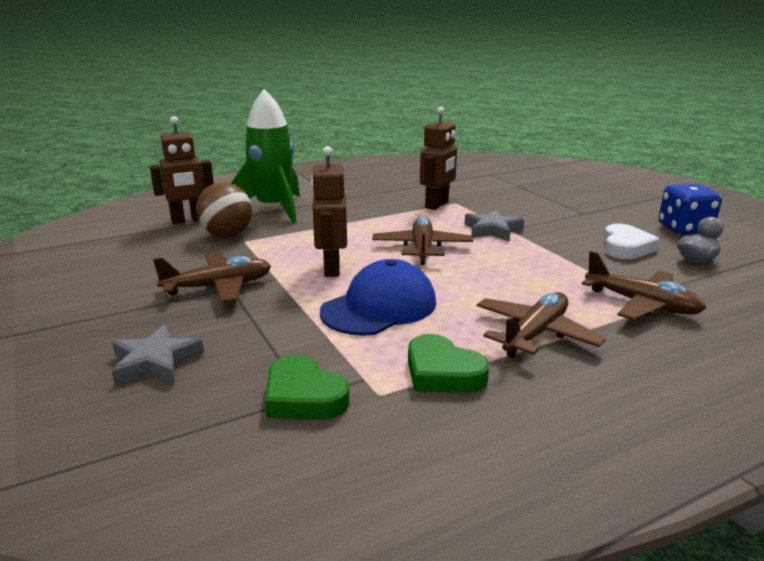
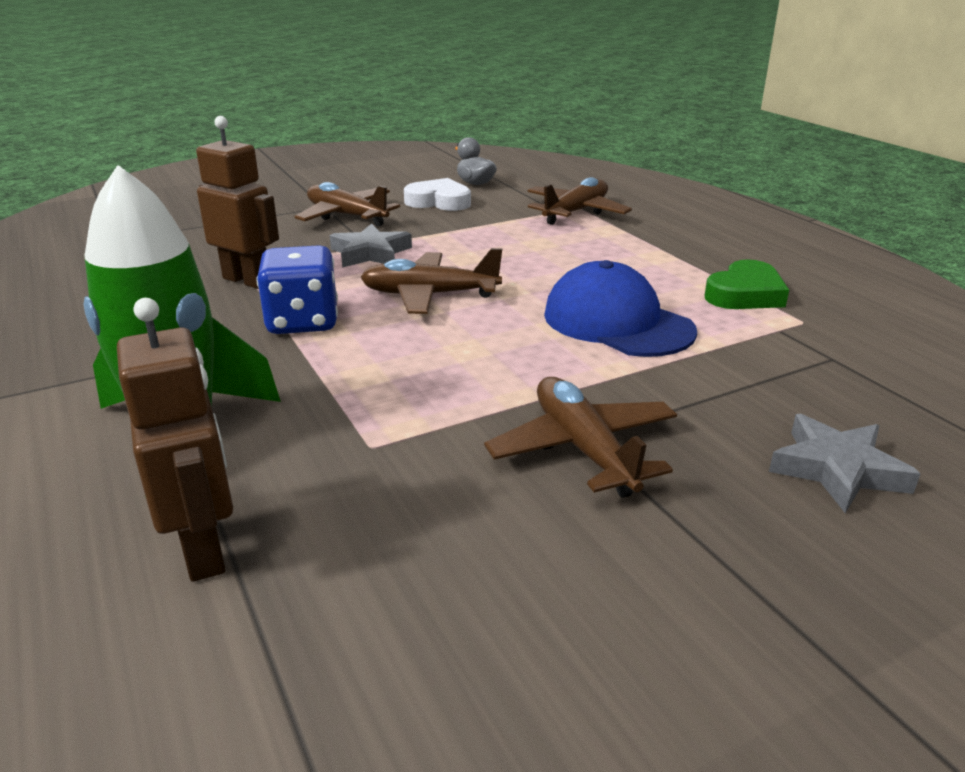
camera: 90 degrees left, 5 degrees up
(227, 235) = (329, 473): brown ball -> none
(303, 397) = (835, 359): green heart -> none
(331, 269) = (502, 356): brown robot -> none
(535, 334) = (651, 254): brown plane -> brown plane (346, 216)
(684, 229) = (391, 176): blue dice -> blue dice (302, 322)

